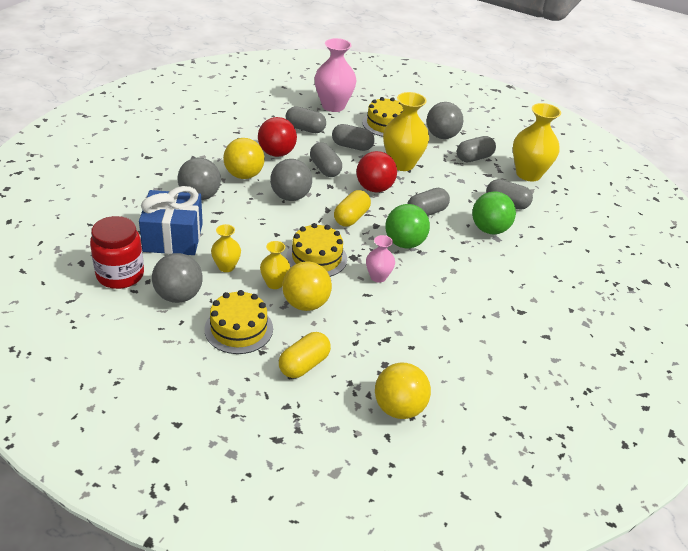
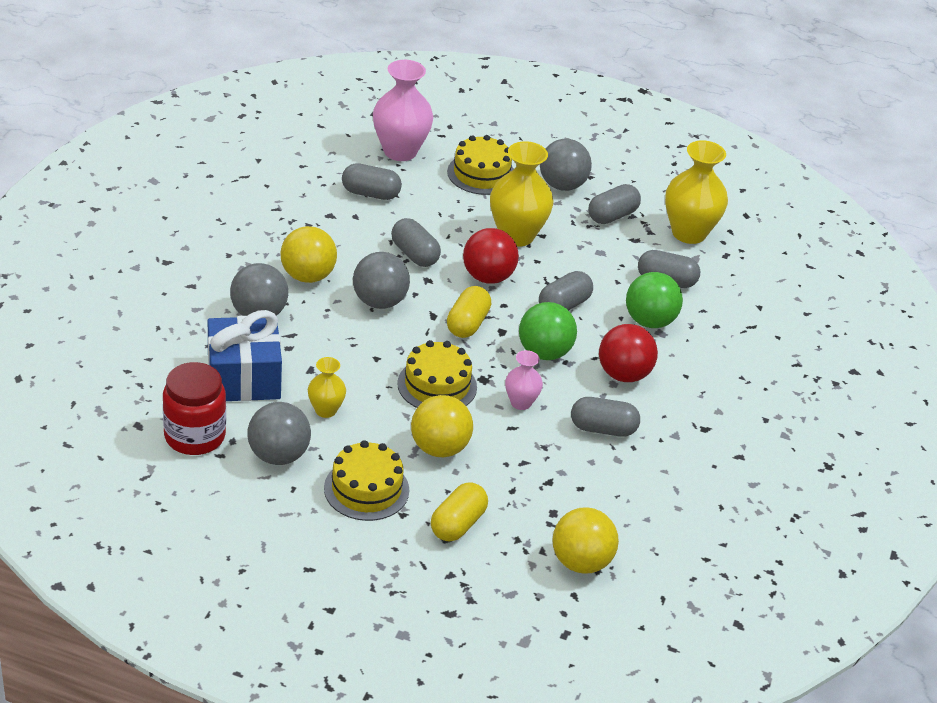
camera: 10 degrees left, 0 degrees up
(274, 283) = (393, 426): yellow vase -> none
(276, 153) = (342, 237): red ball -> red ball (623, 374)
(352, 146) = (442, 215): grey capsule -> grey capsule (603, 429)

